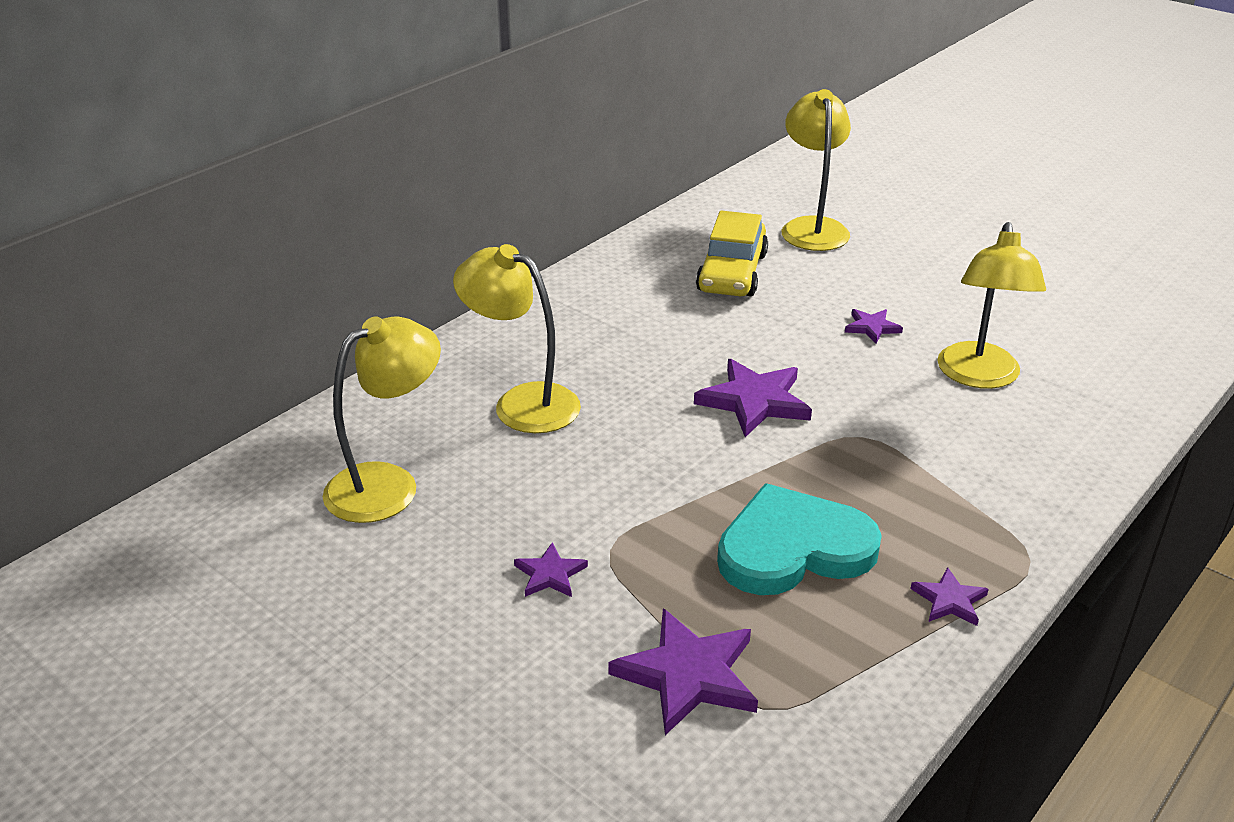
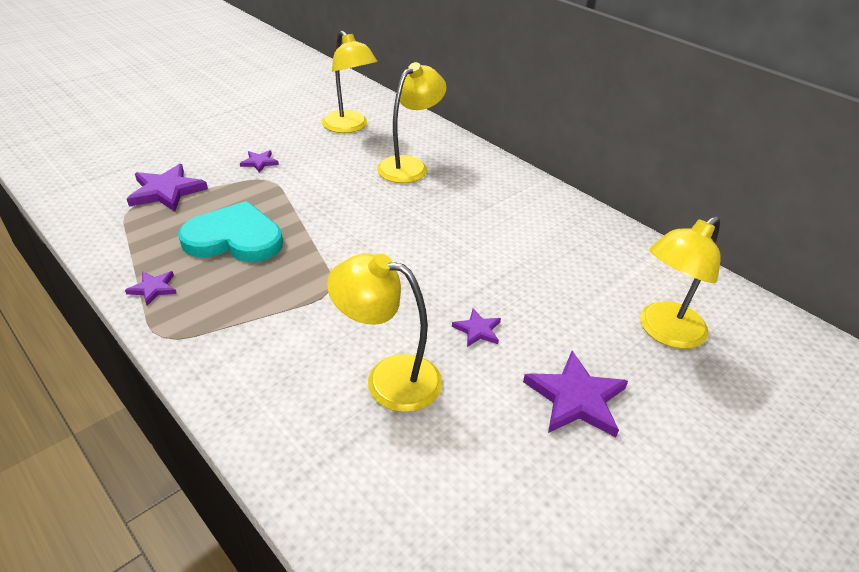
camera: 95 degrees right, 5 degrees up
(732, 273) = (570, 268): yellow car -> none
(754, 401) = (387, 249): purple star -> purple star (576, 398)
(793, 548) = (234, 238): turquoise heart -> turquoise heart turned 75 degrees counterclockwise
(812, 227) = (664, 332): yellow lamp -> yellow lamp turned 135 degrees clockwise

